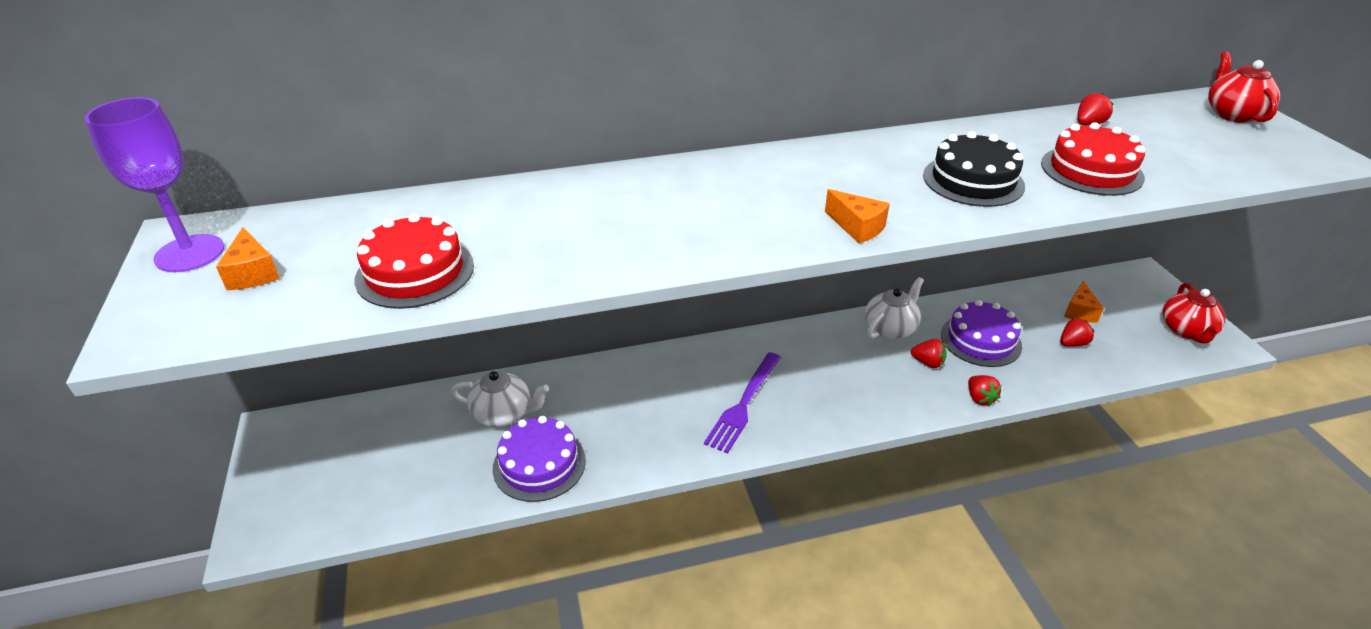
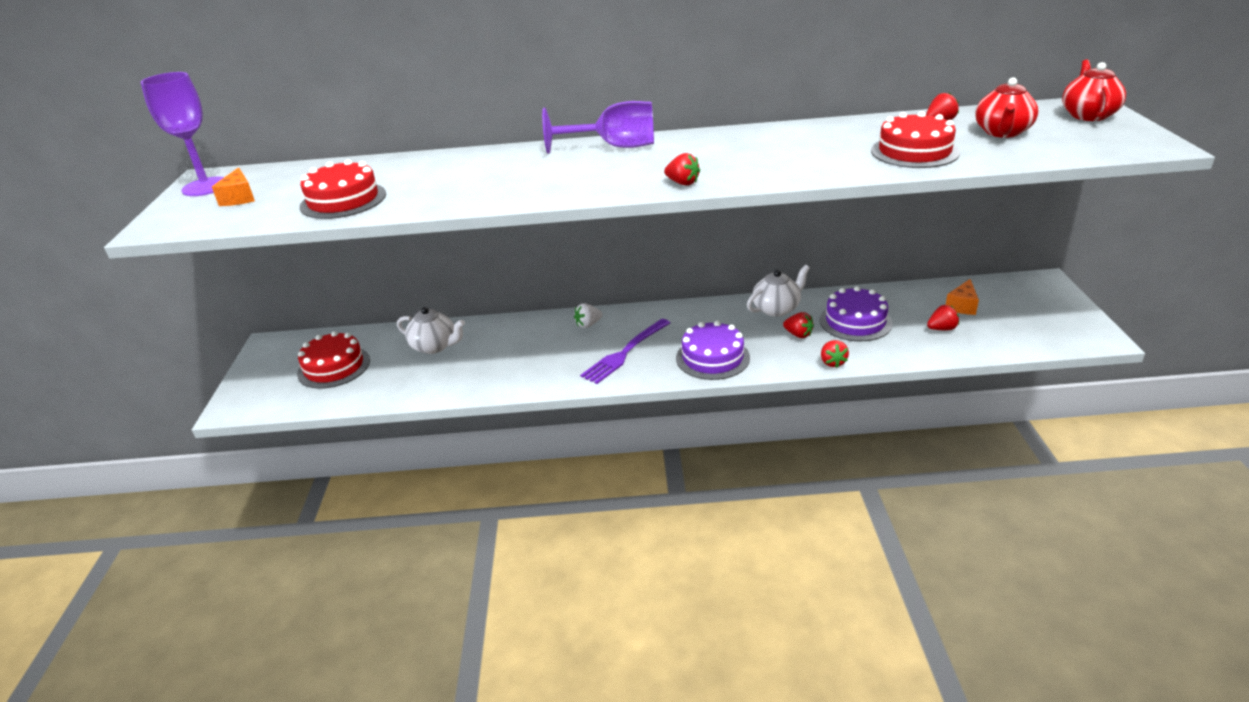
camera: 15 degrees right, 5 degrees down
(378, 458) = (334, 367): none -> red cake
(539, 464) = (448, 379): purple cake -> purple cake (712, 358)
(684, 366) = (588, 325): none -> white strawberry
(737, 169) = (614, 147): none -> purple goblet
(857, 227) = (682, 183): orange cheese -> red strawberry
(973, 180) = (803, 157): black cake -> none
(1186, 331) = (1062, 325): red teapot -> red teapot (1002, 132)

